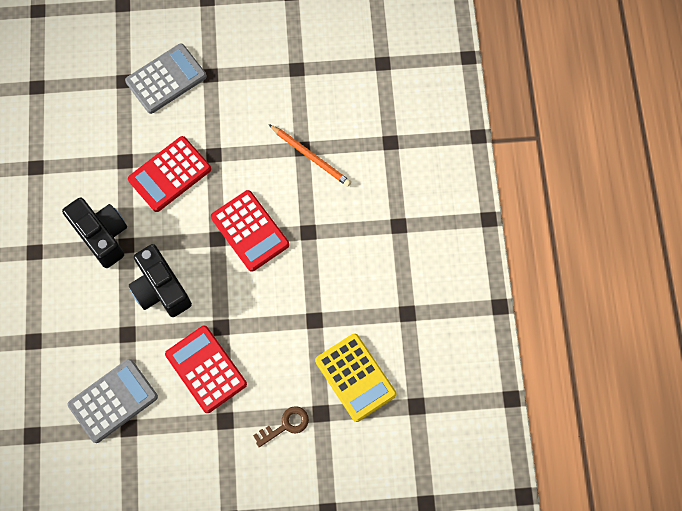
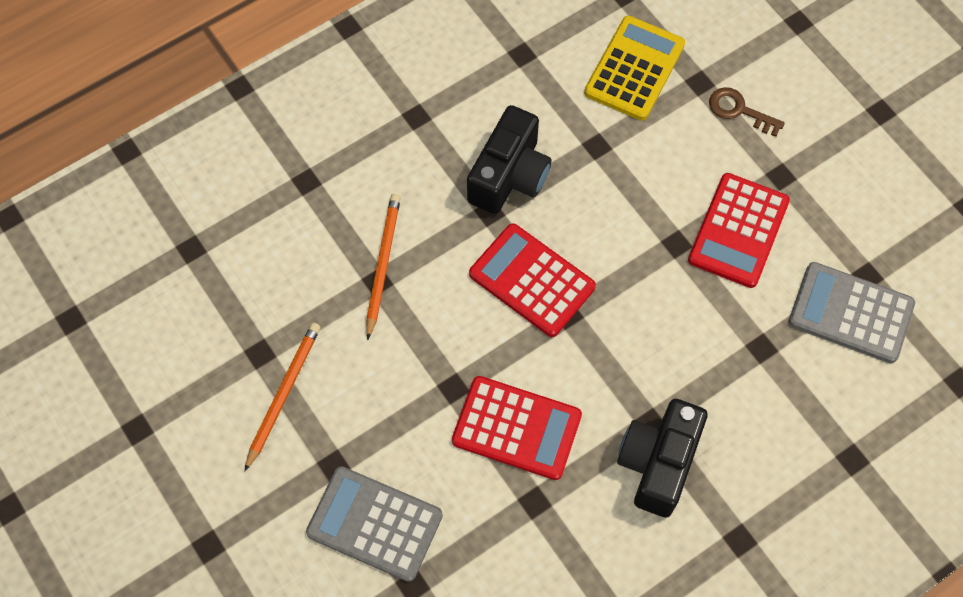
camera: 120 degrees left, 5 degrees down
(161, 289) = (678, 343): black camera -> black camera (509, 176)
(250, 231) = (532, 280): red calculator -> red calculator turned 75 degrees counterclockwise
(265, 69) = (283, 394): none -> orange pencil

